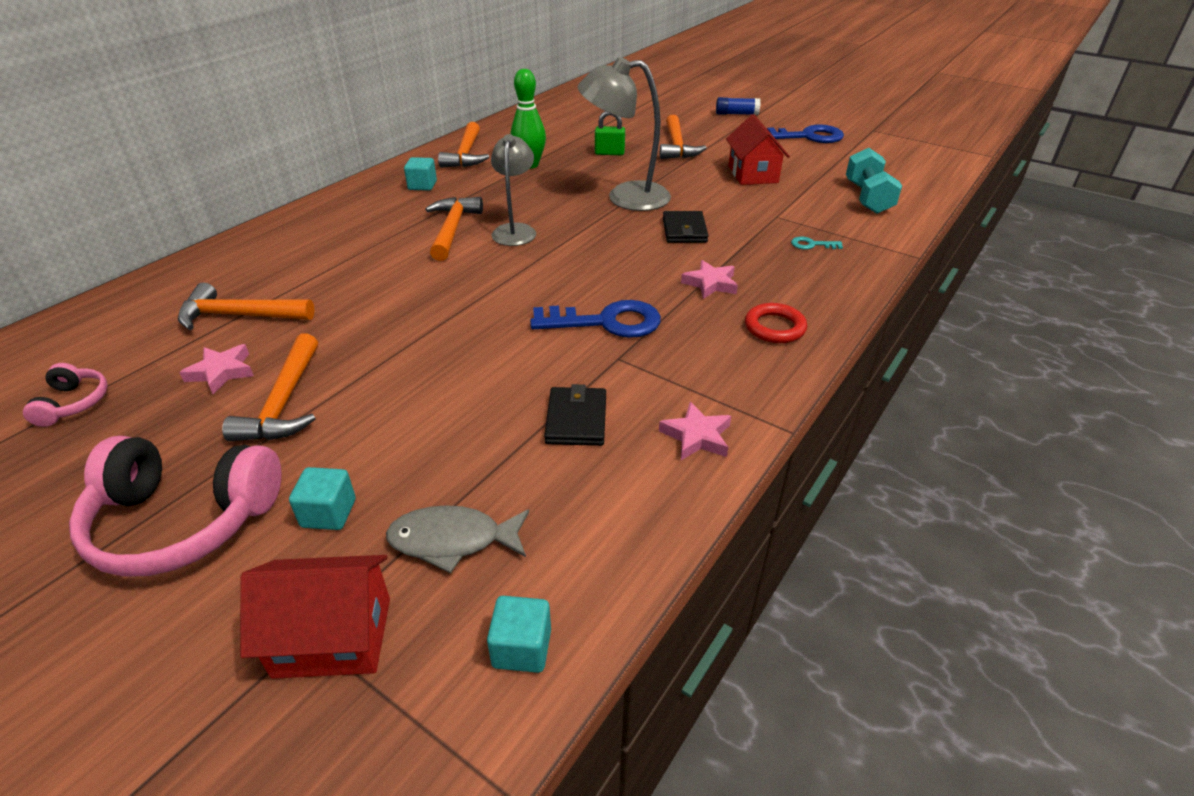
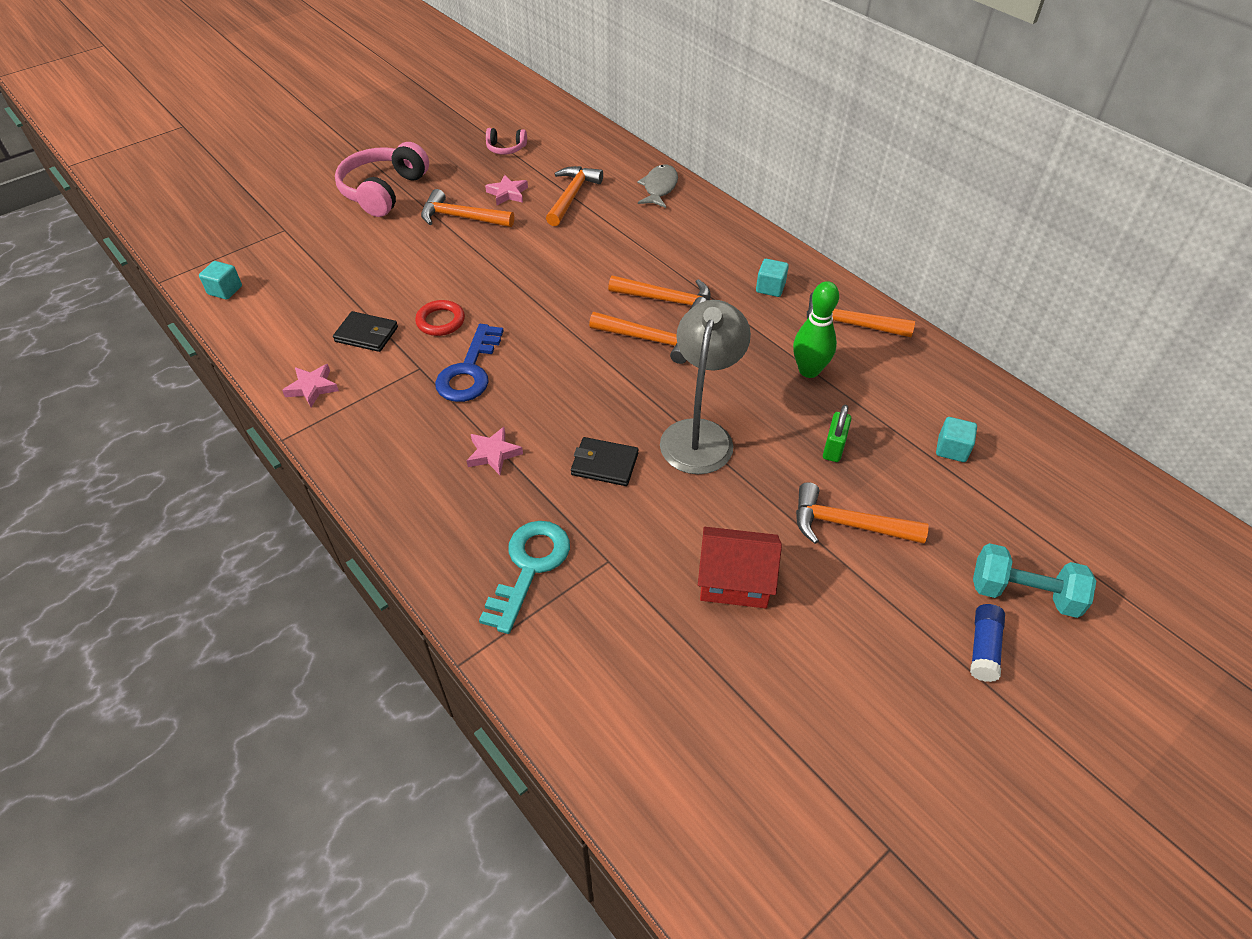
camera: 105 degrees right, 10 degrees up
(329, 513) = (356, 234): turquoise cube -> turquoise cube (952, 449)
(333, 637) = (277, 236): red house -> none
(452, 540) = (305, 274): grey fish -> grey fish (659, 188)
(515, 230) = (650, 339): grey lamp -> orange hammer
(774, 327) = (403, 476): red ring -> red ring (440, 321)
(806, 137) = (867, 714): blue key -> none
(812, 245) = (529, 567): turquoise key -> turquoise key, size x2.21
(867, 198) = (624, 690): turquoise dumbbell -> turquoise dumbbell (1023, 593)

